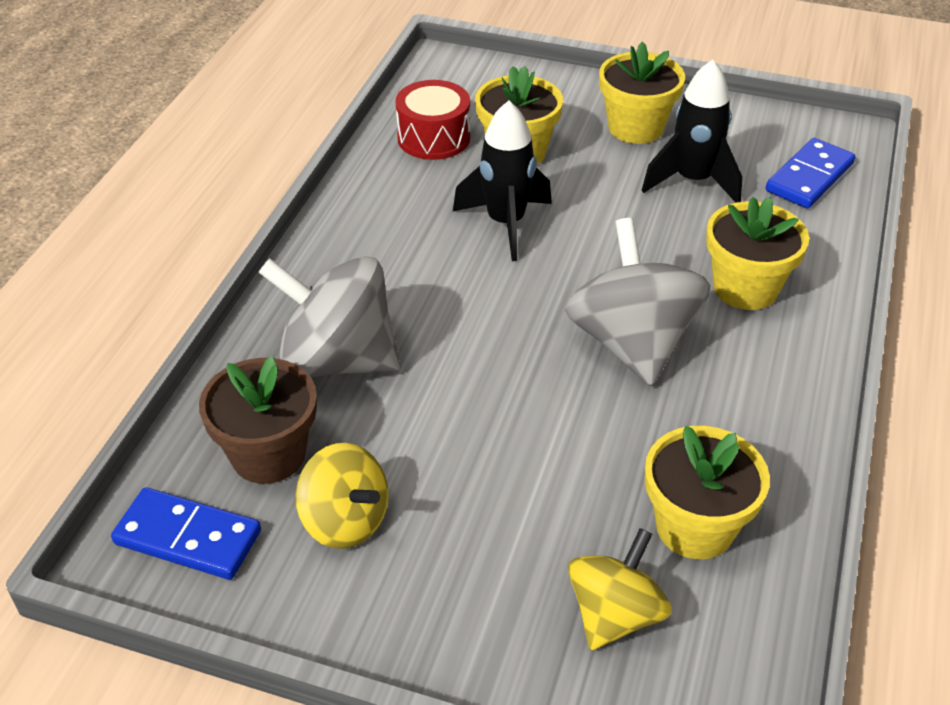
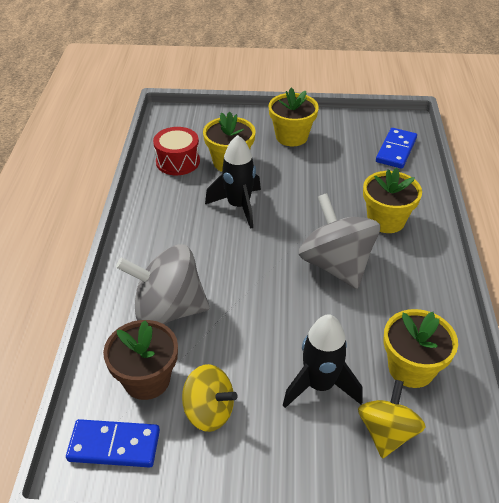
camera: 15 degrees left, 0 degrees up
(693, 181) = (334, 163): black rocket -> black rocket (320, 385)

